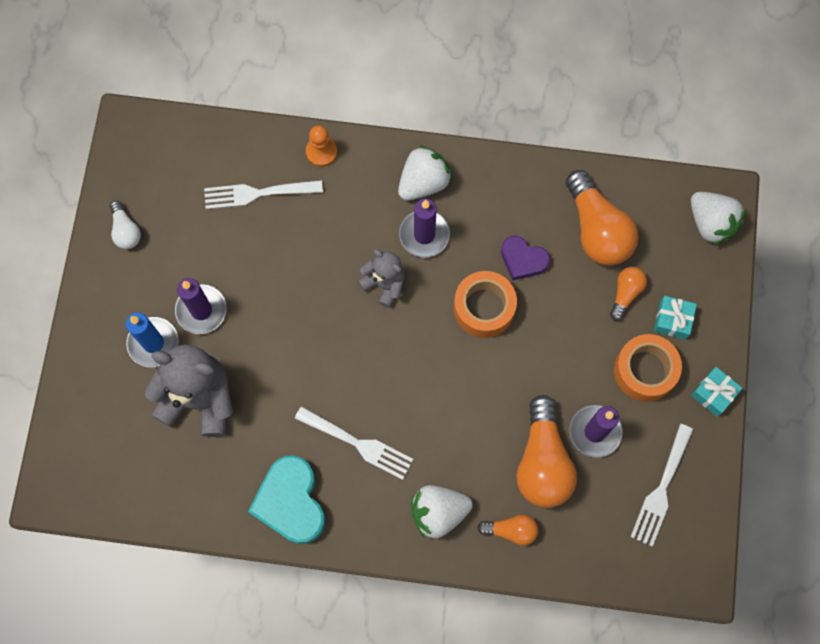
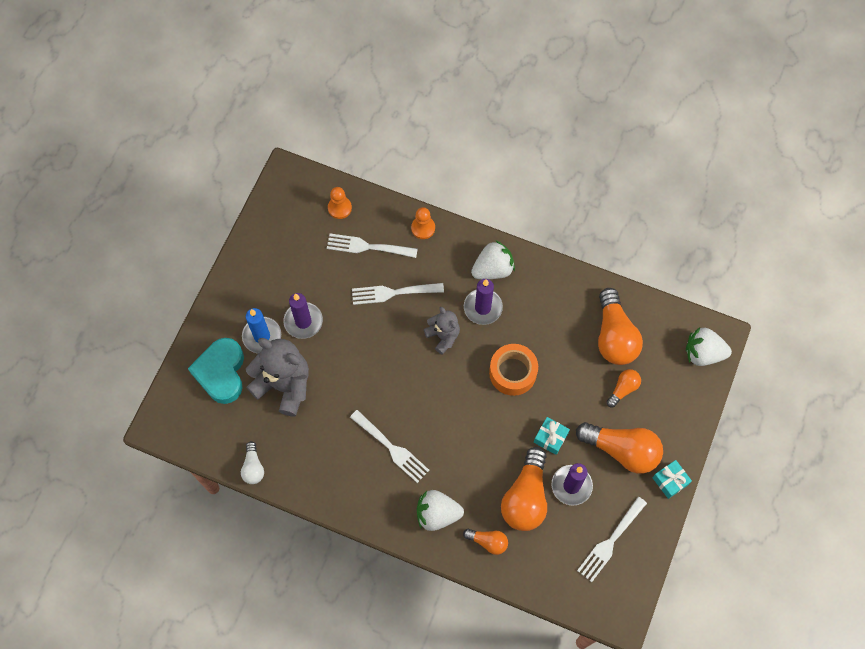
camera: 15 degrees right, 5 degrees down
(126, 231) = (264, 250): white light bulb -> white light bulb (253, 467)
(208, 152) = (339, 208): none -> orange pawn
(291, 502) = (330, 478): turquoise heart -> turquoise heart (221, 372)
(306, 244) = (393, 293): none -> white fork
(523, 260) = (552, 344): purple heart -> none
(644, 371) = (622, 450): orange tape -> orange light bulb
(672, 320) = (654, 418): turquoise gift -> turquoise gift (550, 437)
(711, 223) = (703, 353): white strawberry -> white strawberry turned 120 degrees clockwise

